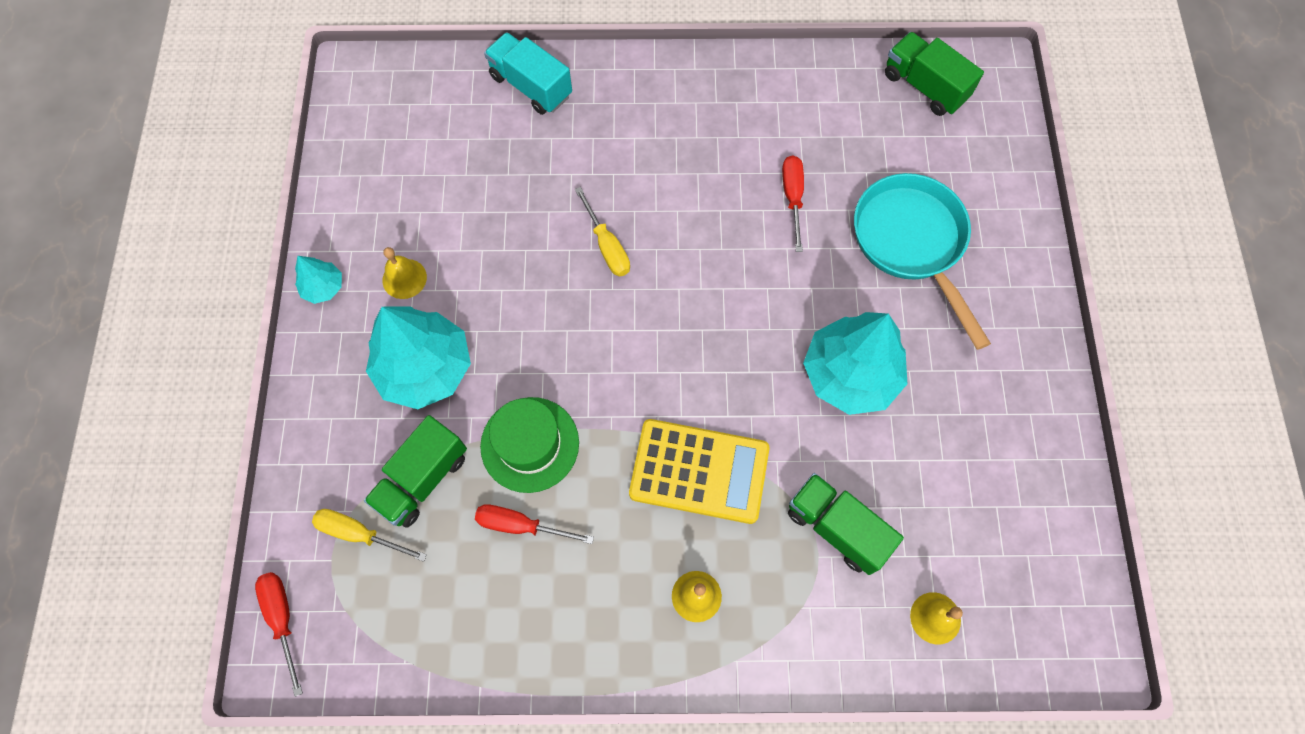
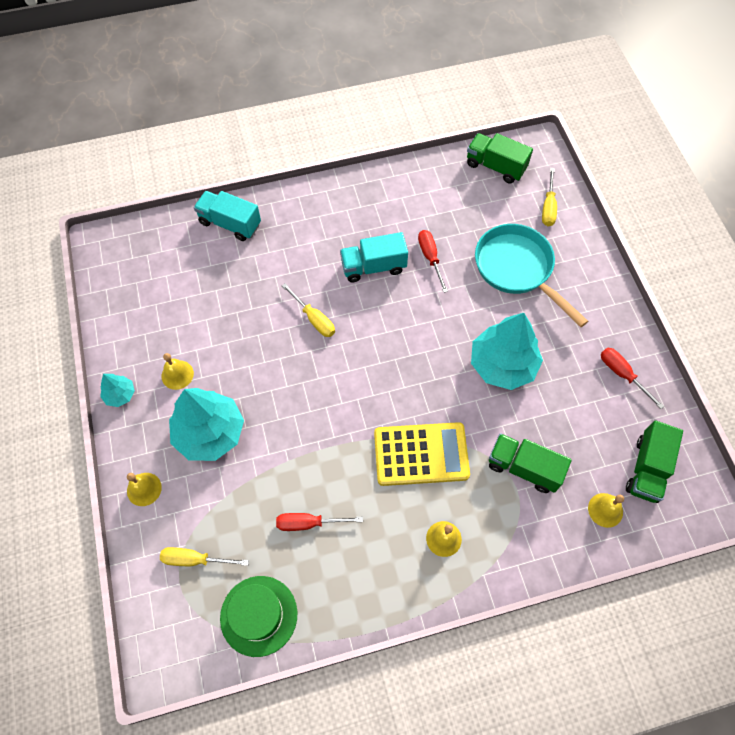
camera: 15 degrees left, 5 degrees down
(282, 619) = (155, 635): red screwdriver -> red screwdriver (622, 374)
(320, 422) = (144, 489): none -> yellow bell
(422, 479) = (230, 509): green truck -> green truck (647, 469)
(530, 444) = (299, 466): green hat -> green hat (259, 615)
(709, 192) = (373, 267): none -> turquoise truck
(984, 163) = (548, 207): none -> yellow screwdriver

